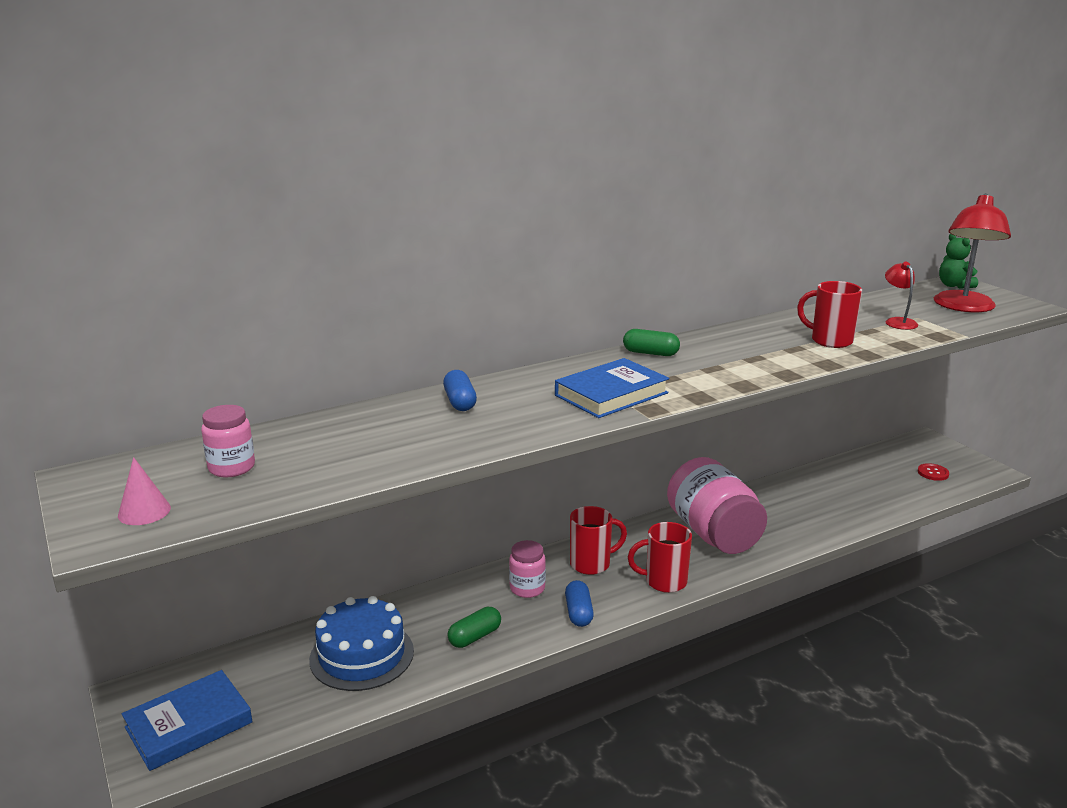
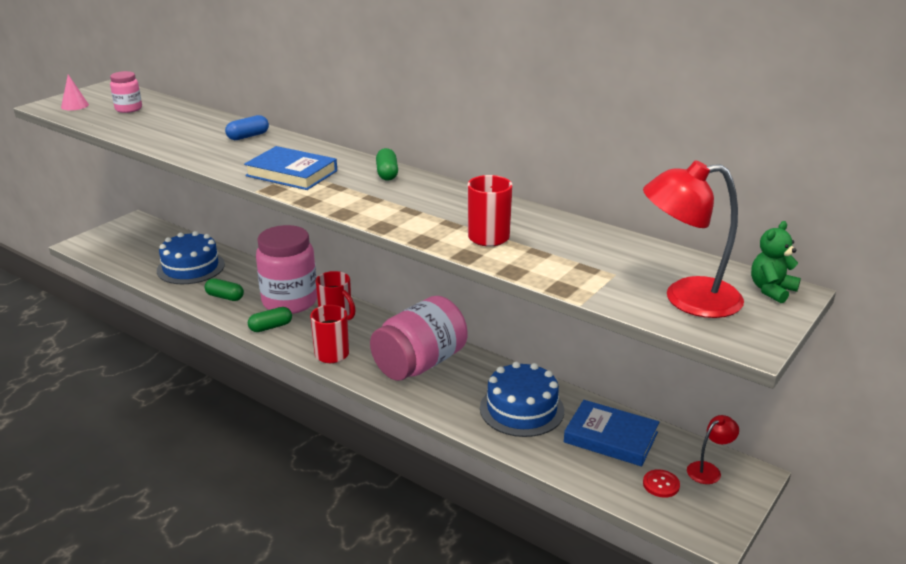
camera: 65 degrees right, 5 degrees up
(189, 725) = (114, 241): blue book -> blue book (610, 437)
(527, 588) = (290, 301): pink jar -> pink jar, size x2.06
(578, 613) = (271, 327): blue capsule -> green capsule
(813, 501) = (522, 409): none -> blue cake
(898, 321) = (586, 264): red lamp -> red lamp (708, 470)

